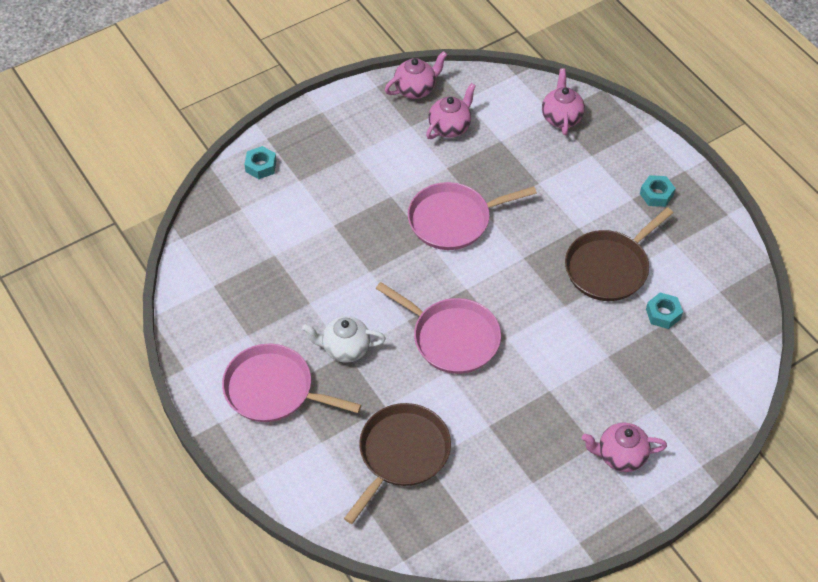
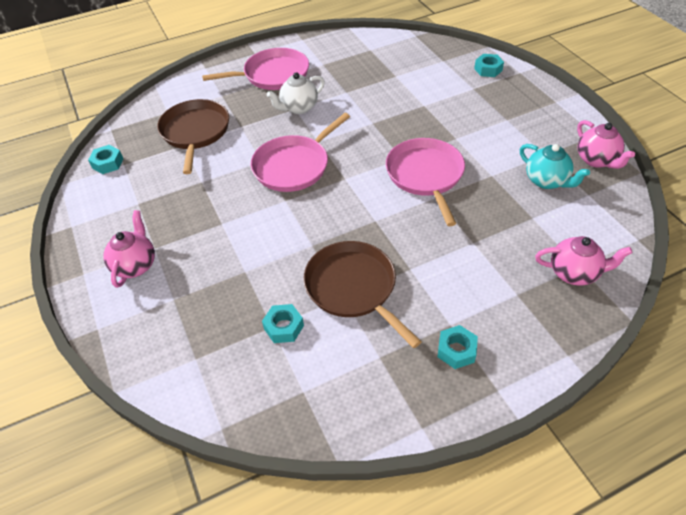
camera: 100 degrees right, 5 degrees down
(273, 389) = (273, 75): pink pan -> pink pan turned 45 degrees clockwise
(345, 349) = (298, 108): white teapot -> white teapot turned 135 degrees counterclockwise
(401, 454) = (195, 132): brown pan -> brown pan turned 135 degrees counterclockwise
(450, 127) = (547, 181): pink teapot -> turquoise teapot
(470, 540) = (108, 163): none -> turquoise nut

